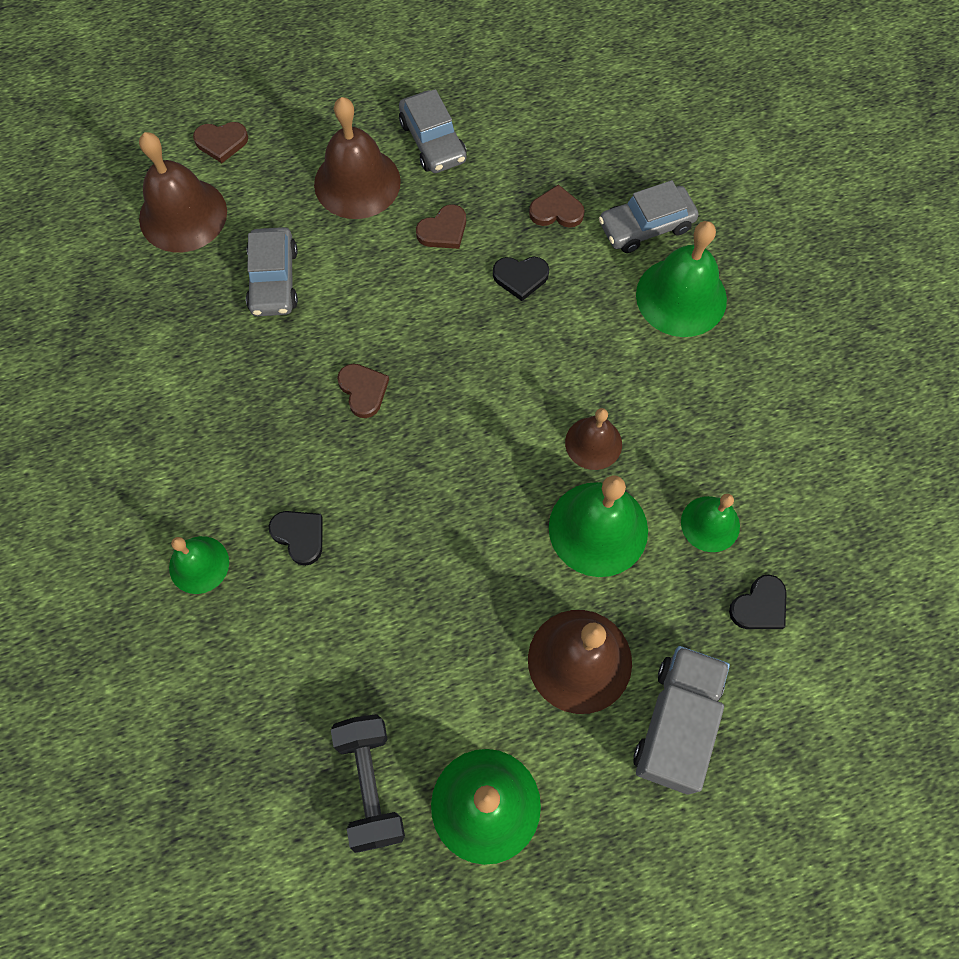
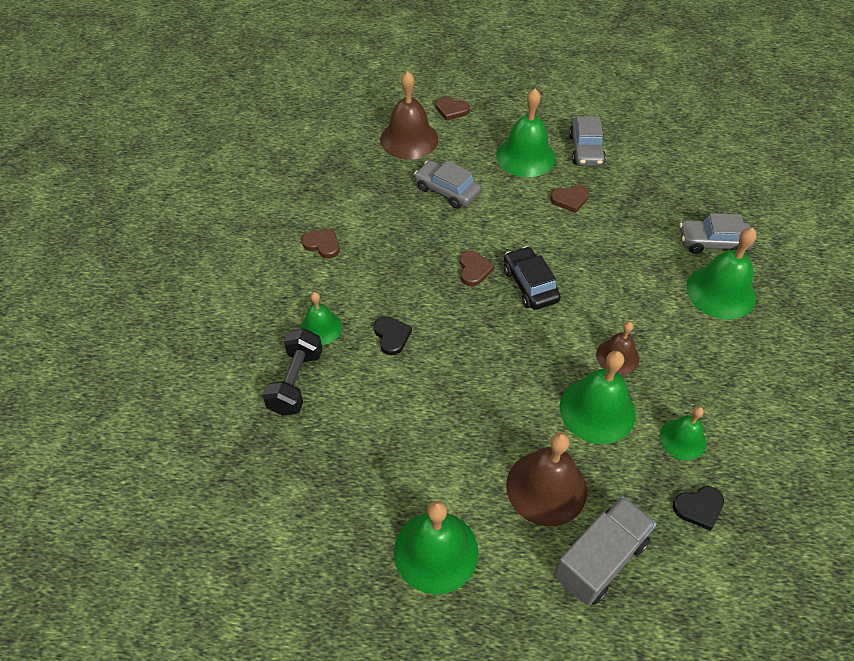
camera: 25 degrees right, 15 degrees down
(274, 280) = (447, 191): grey car -> grey car turned 105 degrees clockwise
(357, 182) = (525, 156): brown bell -> green bell
(370, 784) = (364, 502): black dumbbell -> black dumbbell (296, 382)
(445, 383) = (530, 285): none -> black car
(520, 277) = (610, 242): black heart -> none
(556, 211) = (652, 213): brown heart -> brown heart (322, 244)

